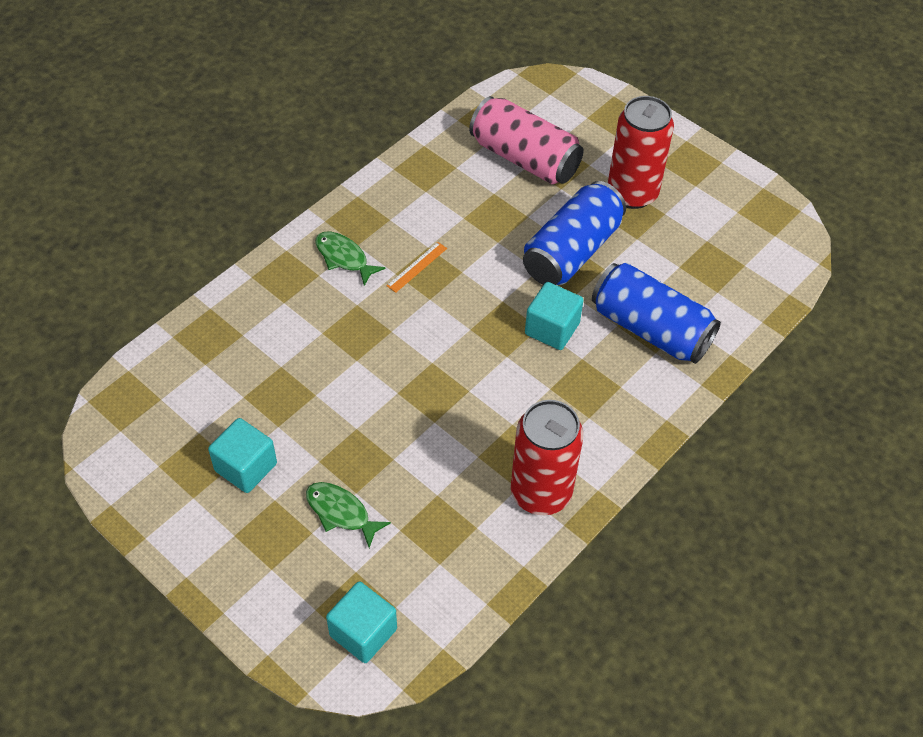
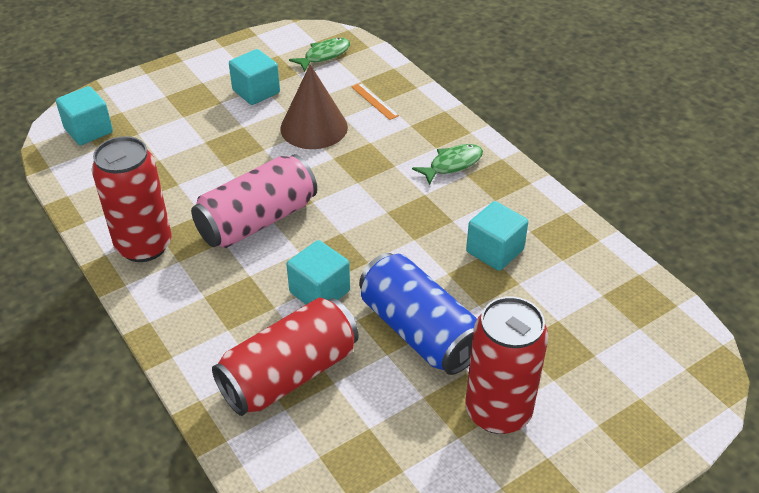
camera: 105 degrees right, 10 degrees down
(307, 390) = (314, 127): none -> brown cone
(341, 512) = (191, 132): green fish -> green fish (324, 55)
(417, 267) = (428, 209): orange ruler -> orange ruler (374, 101)
(460, 212) = (494, 251): none -> turquoise cube
(524, 158) = (570, 320): pink can -> pink can (257, 220)
(650, 329) = (289, 374): blue can -> red can

